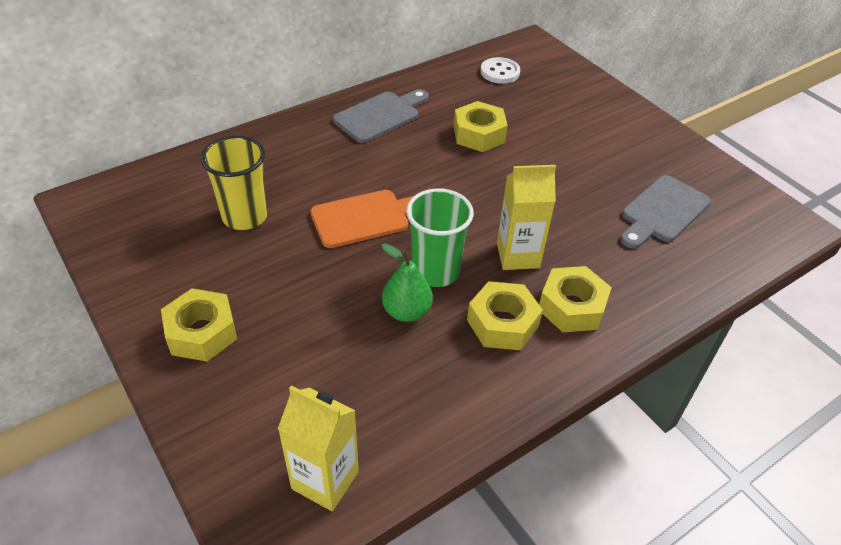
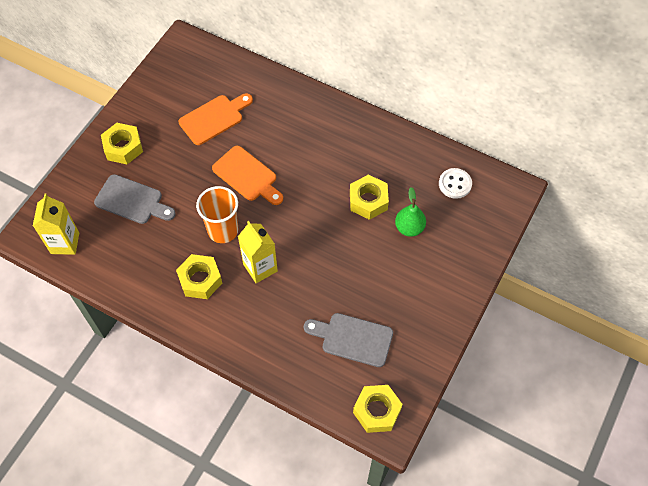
camera: 65 degrees right, 15 degrees up
(245, 216) = (214, 118): yellow cup -> orange cutting board
(380, 116) = (351, 137): grey cutting board -> grey cutting board (132, 201)
(406, 311) = (184, 230): green pear -> green pear (409, 228)
(435, 271) = (223, 230): green cup -> orange cup
(571, 307) = (232, 311): yellow nut -> yellow nut (377, 411)

